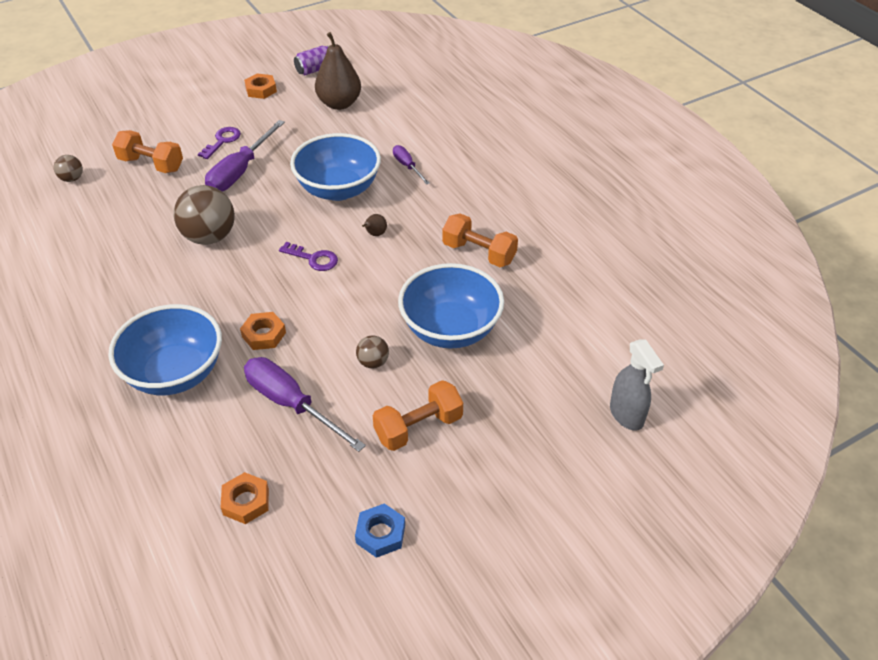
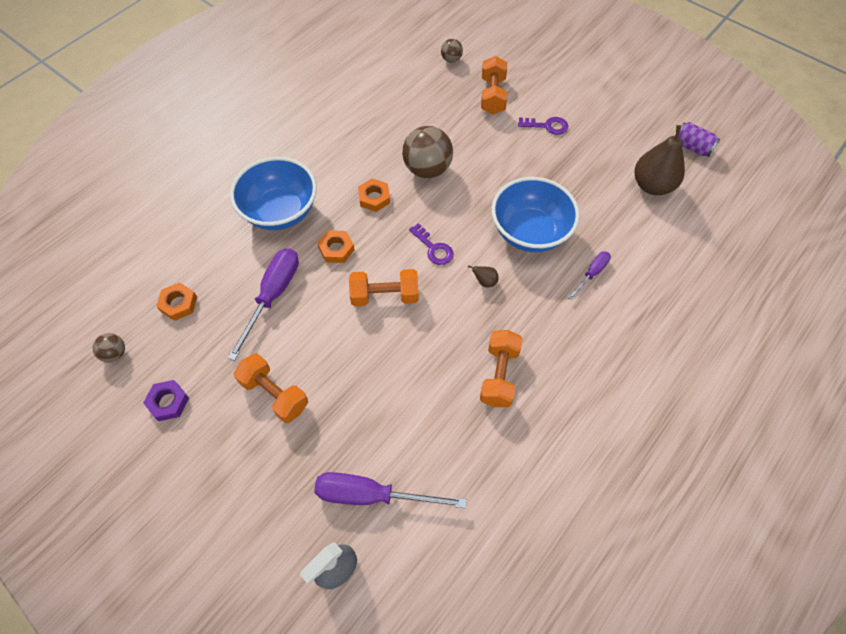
camera: 70 degrees right, 15 degrees up
(240, 171) = (515, 154): purple screwdriver -> purple screwdriver (372, 495)
(261, 90) = (634, 121): orange nut -> orange nut (374, 198)
(313, 259) = (434, 248): purple key -> purple key turned 45 degrees counterclockwise
(348, 310) = (385, 296): none -> orange dumbbell
(373, 362) = (333, 336): brown ball -> brown ball (115, 353)
(380, 534) = (168, 402): blue nut -> purple nut
(450, 329) = (391, 382): blue bowl -> none

